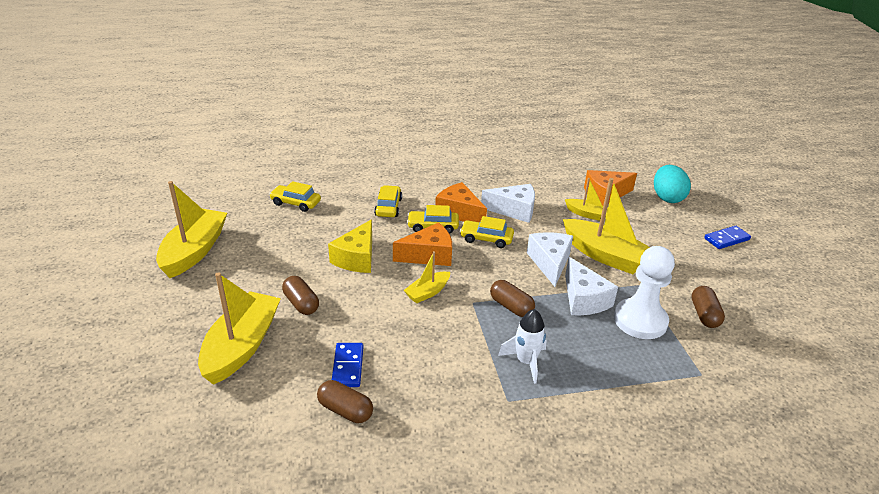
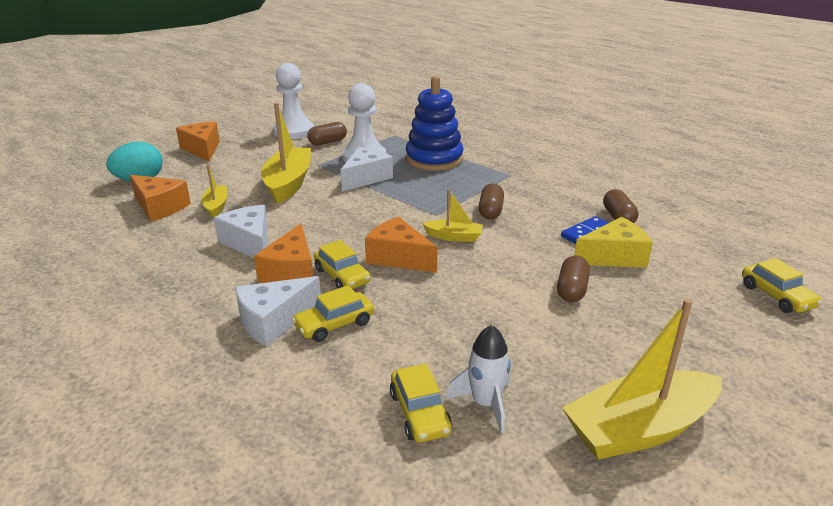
camera: 125 degrees left, 5 degrees down
(242, 346) = (662, 289): yellow boat -> none
(356, 258) = (463, 295): yellow cheese -> yellow cheese (614, 257)
(486, 239) = (328, 239): yellow car -> yellow car (776, 296)
(511, 307) = (417, 199): brown capsule -> brown capsule (490, 211)
(526, 362) = (468, 179): white rocket -> white rocket (485, 404)
(550, 263) = (331, 201): white cheese -> white cheese (273, 321)
(597, 366) = (434, 159): none -> blue stacking toy
(726, 239) = (202, 149): blue domino -> orange cheese
(755, 305) = (294, 131): none -> white pawn

